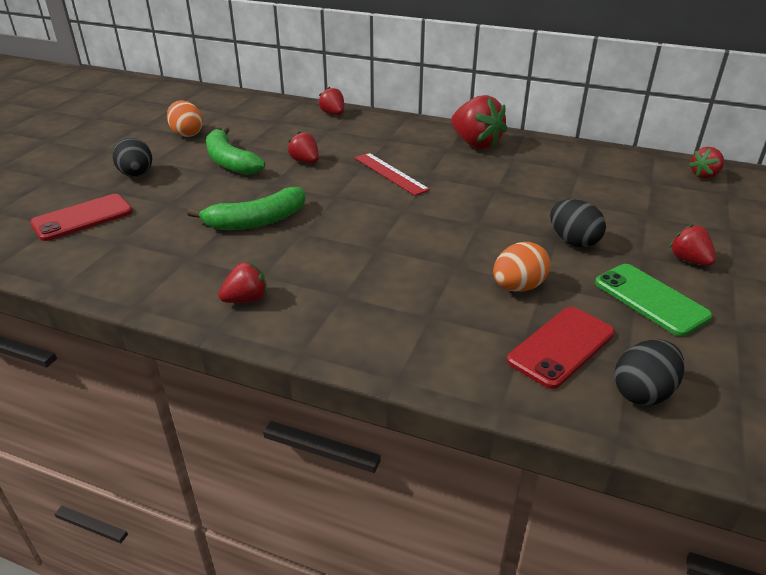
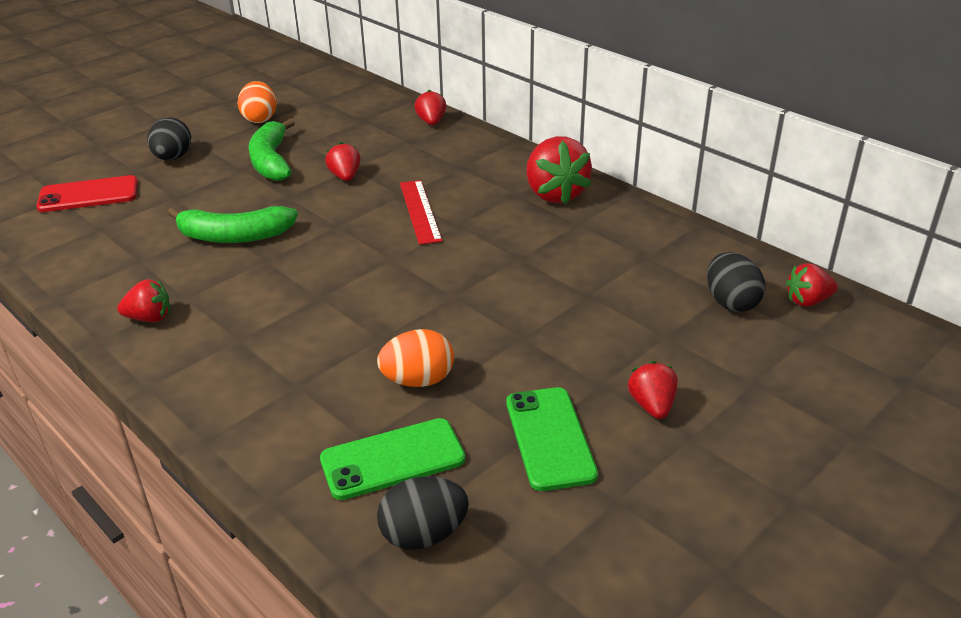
camera: 25 degrees right, 0 degrees up
(561, 347) = (392, 459): red phone -> green phone
(573, 241) = (538, 344): black egg -> black egg (731, 302)

